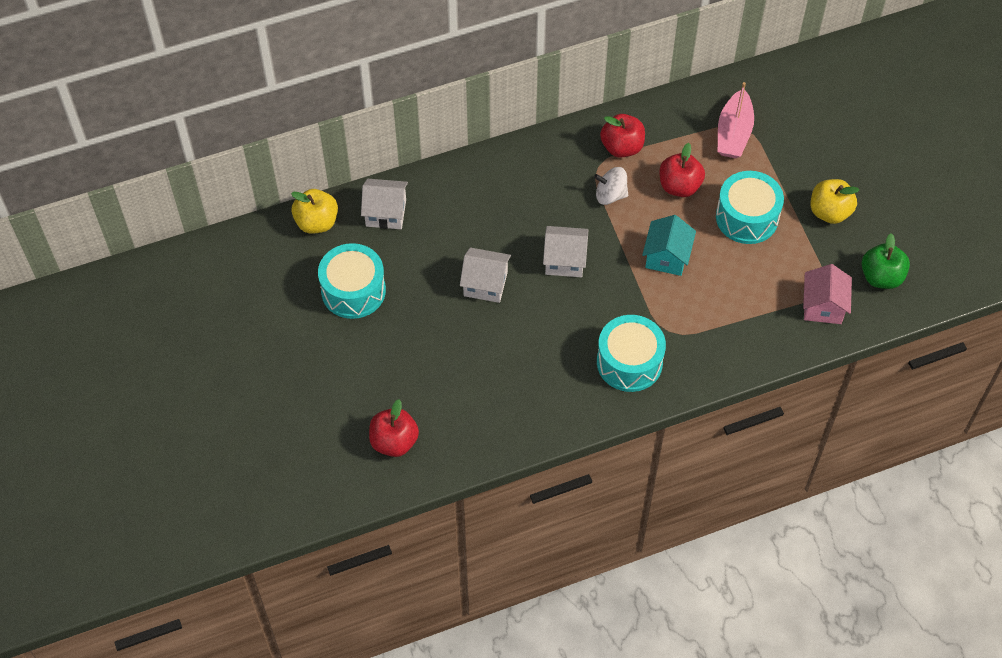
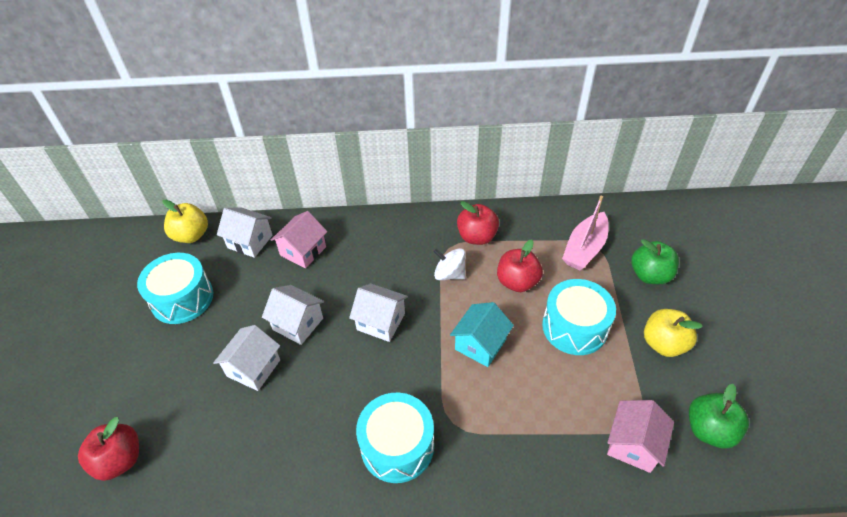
camera: 20 degrees right, 10 degrees down
(449, 209) = (303, 251): none -> pink house
(466, 335) = (253, 368): none -> white house
(803, 146) = (650, 275): none -> green apple

